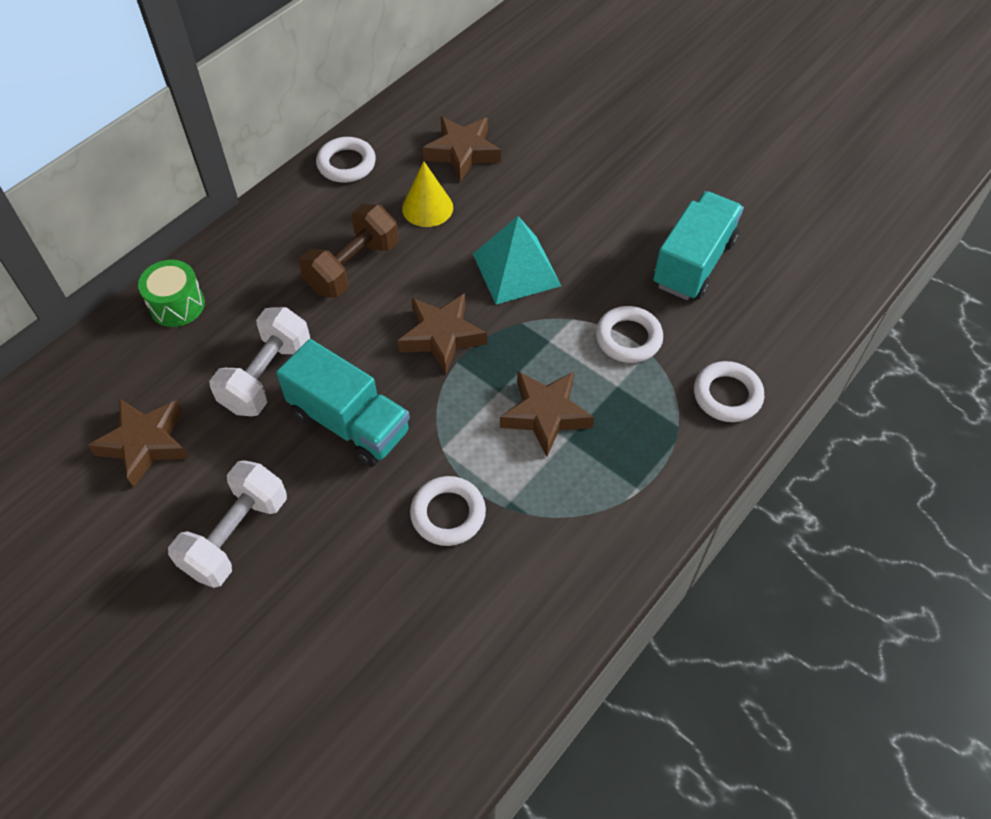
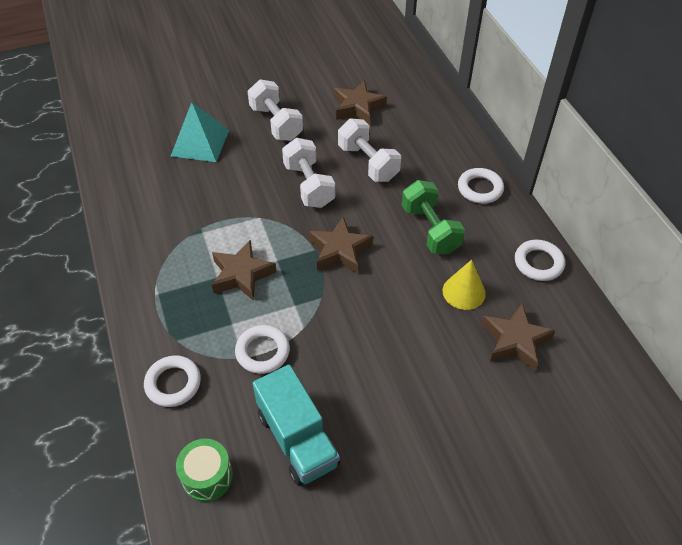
camera: 120 degrees right, 5 degrees down
(177, 305) = (450, 142): green drum -> green drum (207, 476)
(350, 423) = (309, 185): turquoise truck -> white dumbbell
(353, 267) = (430, 229): brown dumbbell -> green dumbbell
(448, 514) = (218, 203): white ring -> white ring (480, 189)
(516, 269) = (369, 317): turquoise pyramid -> turquoise pyramid (200, 143)

